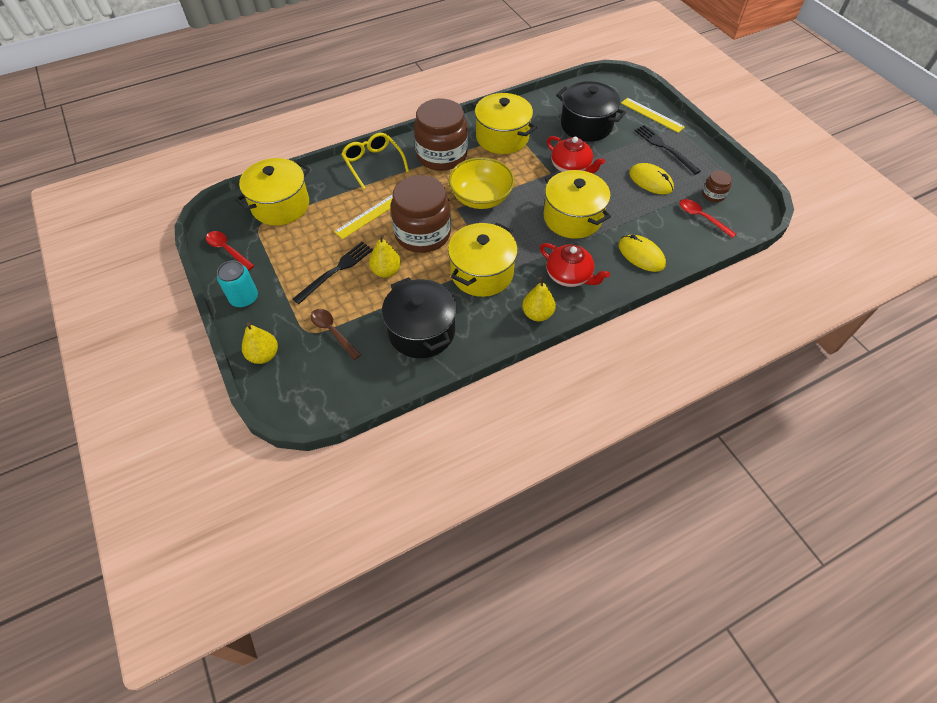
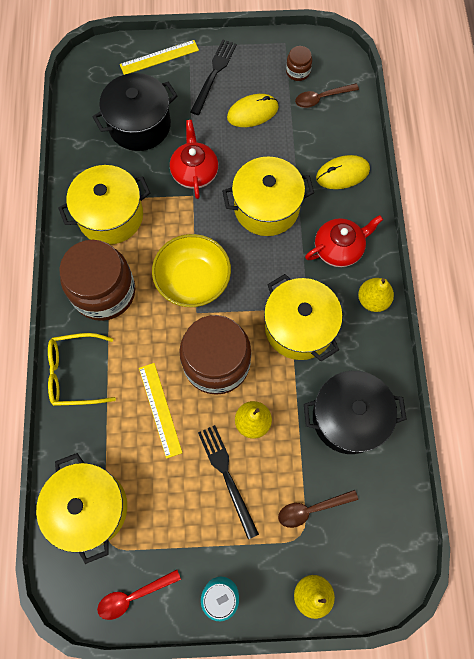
camera: 65 degrees left, 15 degrees up
(571, 167) = (194, 172): red teapot -> red teapot turned 75 degrees counterclockwise
(664, 148) = (214, 74): black fork -> black fork turned 120 degrees clockwise
(701, 218) = (321, 98): red spoon -> brown spoon

